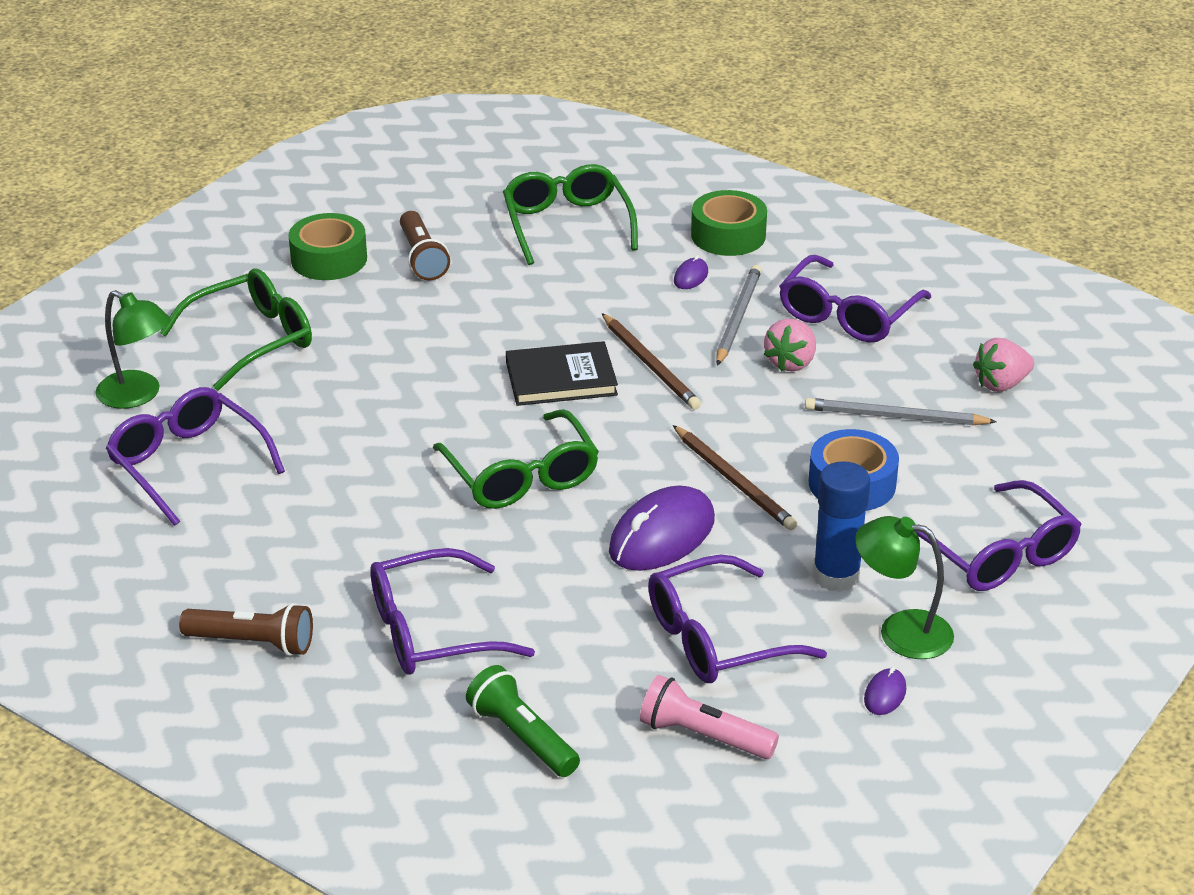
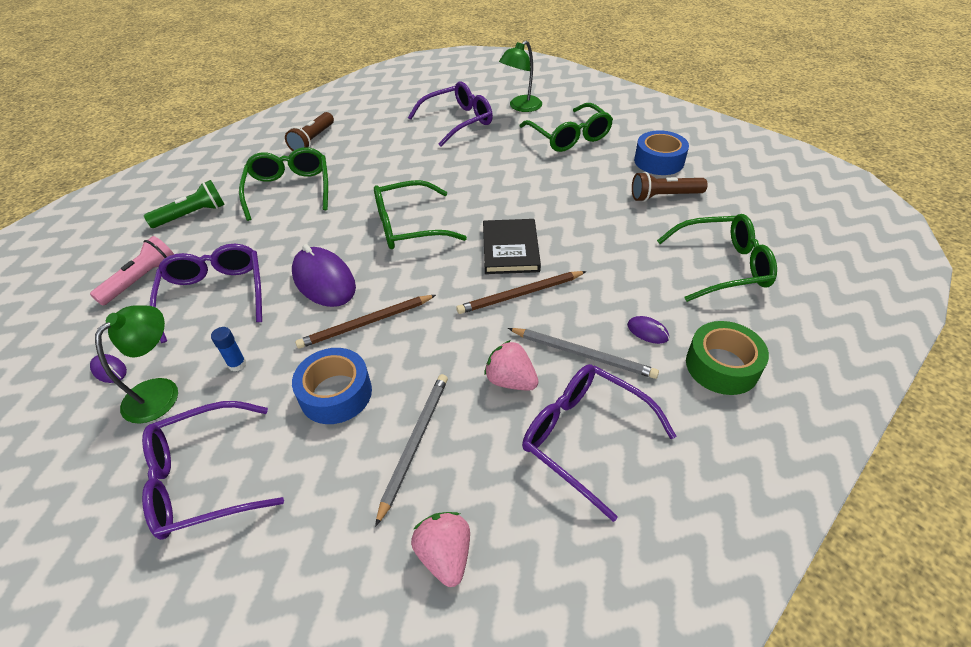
camera: 100 degrees right, 10 degrees up
(329, 259) = (659, 161): green tape -> blue tape
(431, 631) = (289, 189): purple glasses -> green glasses
(836, 576) = (237, 364): blue glue stick -> blue glue stick, size x0.50

